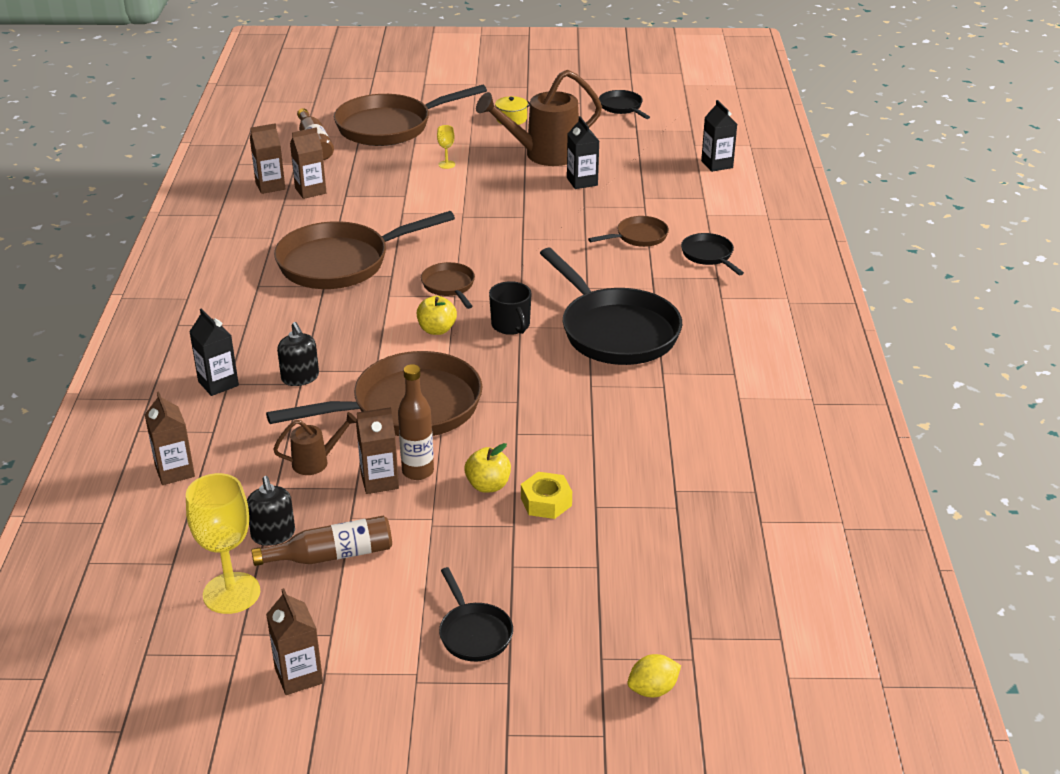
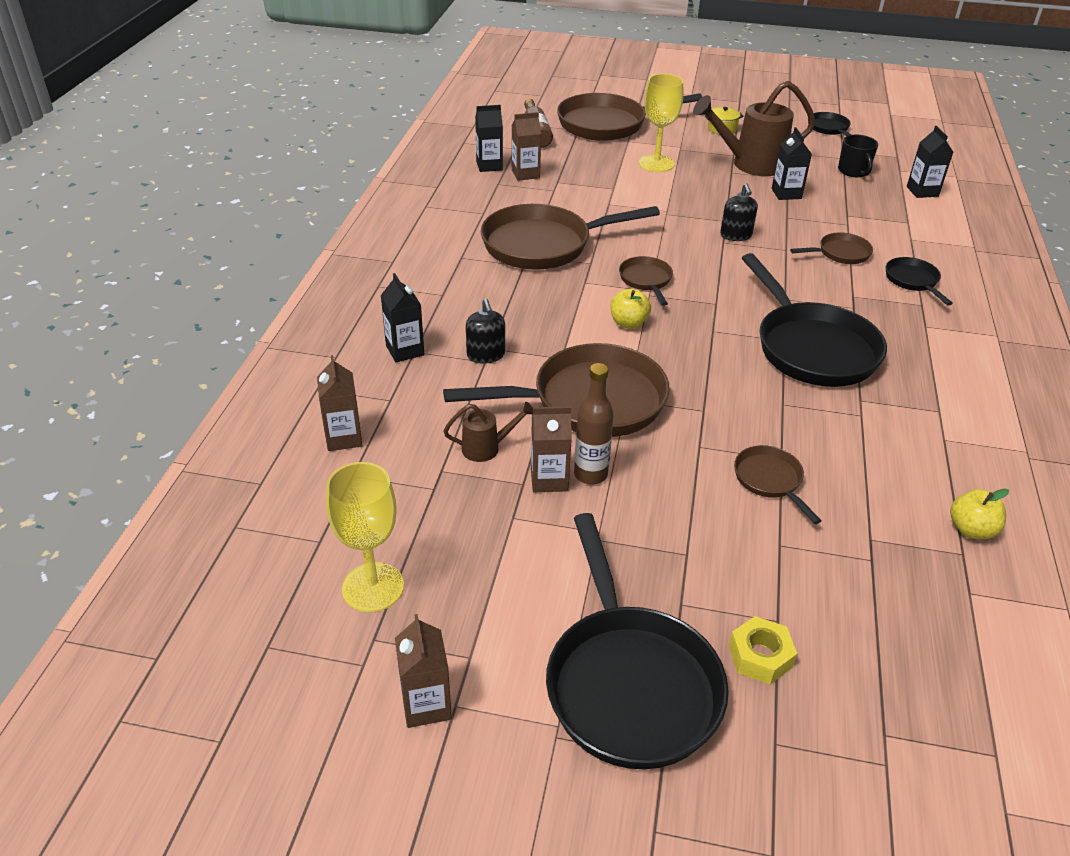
camera: 10 degrees right, 5 degrees up
(270, 186) = (489, 166): brown carton -> black carton
(273, 534) = (429, 524): black soap dispenser -> black soap dispenser (736, 235)
(332, 555) = (486, 559): brown bottle -> none
(446, 164) = (656, 163): yellow goblet -> yellow goblet, size x2.24
(474, 633) = (629, 683): black pan -> black pan, size x2.09
(488, 485) = (663, 502): yellow apple -> yellow apple (971, 530)
(511, 325) = (704, 328): black mug -> black mug (854, 171)
(546, 502) = (725, 531): yellow nut -> yellow nut (760, 656)
(583, 454) = (770, 480): none -> brown pan
(653, 689) = (836, 800): yellow lemon -> none

